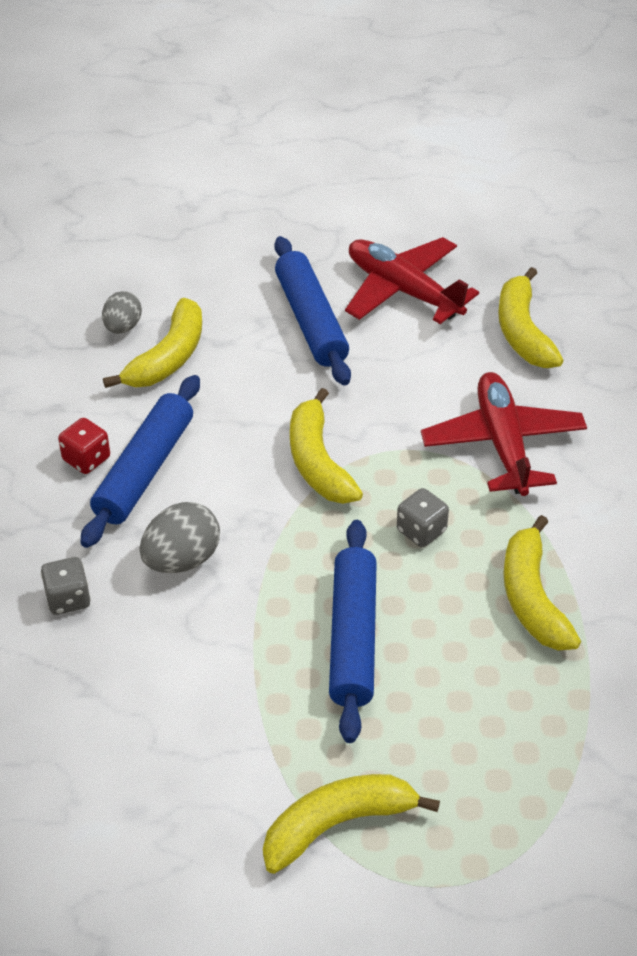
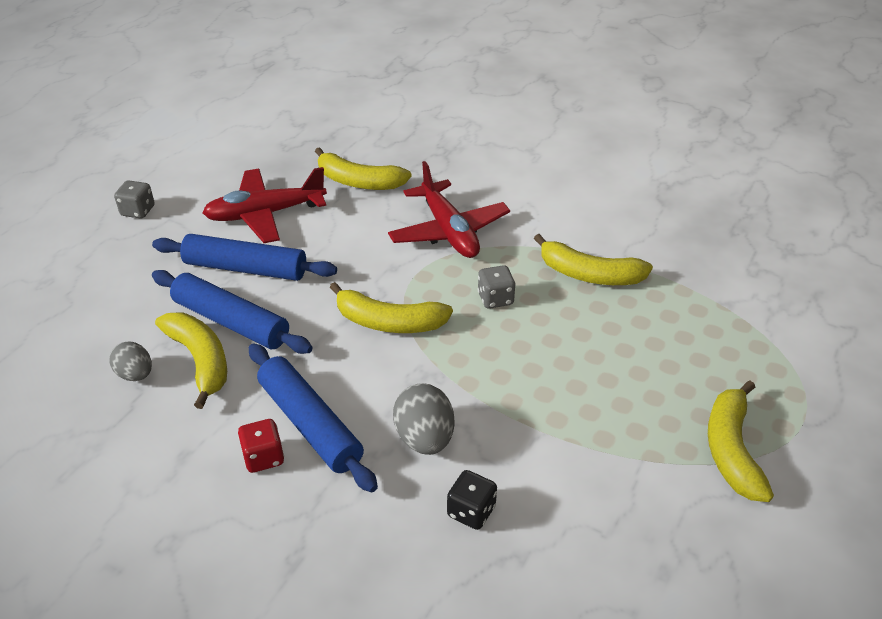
camera: 60 degrees left, 5 degrees down
(68, 599) = (411, 532): grey dice -> grey dice (138, 211)
(116, 632) = (471, 511): none -> black dice
(352, 637) = (568, 372): blue rolling pin -> blue rolling pin (231, 322)
(503, 444) = (449, 231): red plane -> red plane turned 135 degrees counterclockwise

